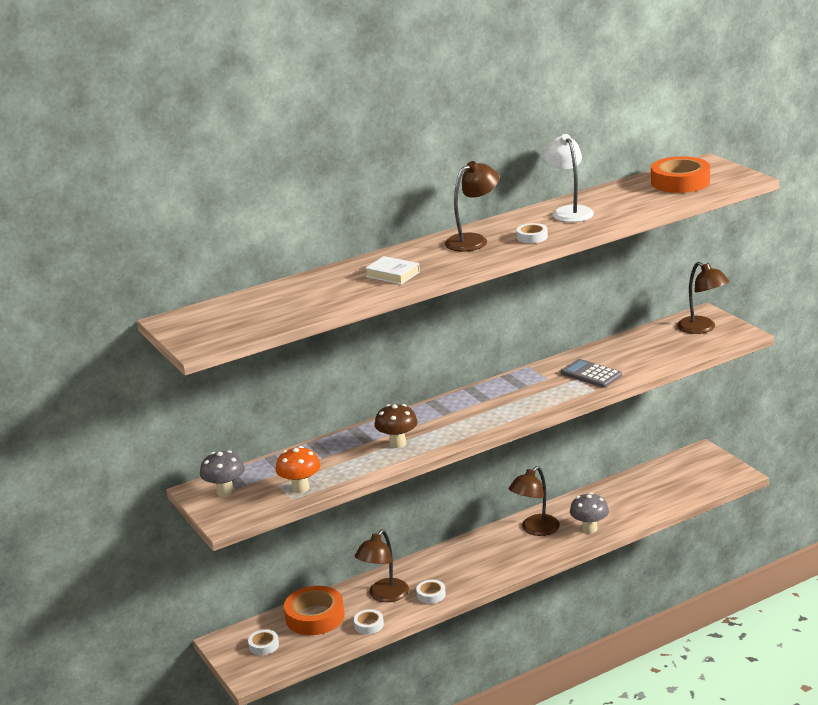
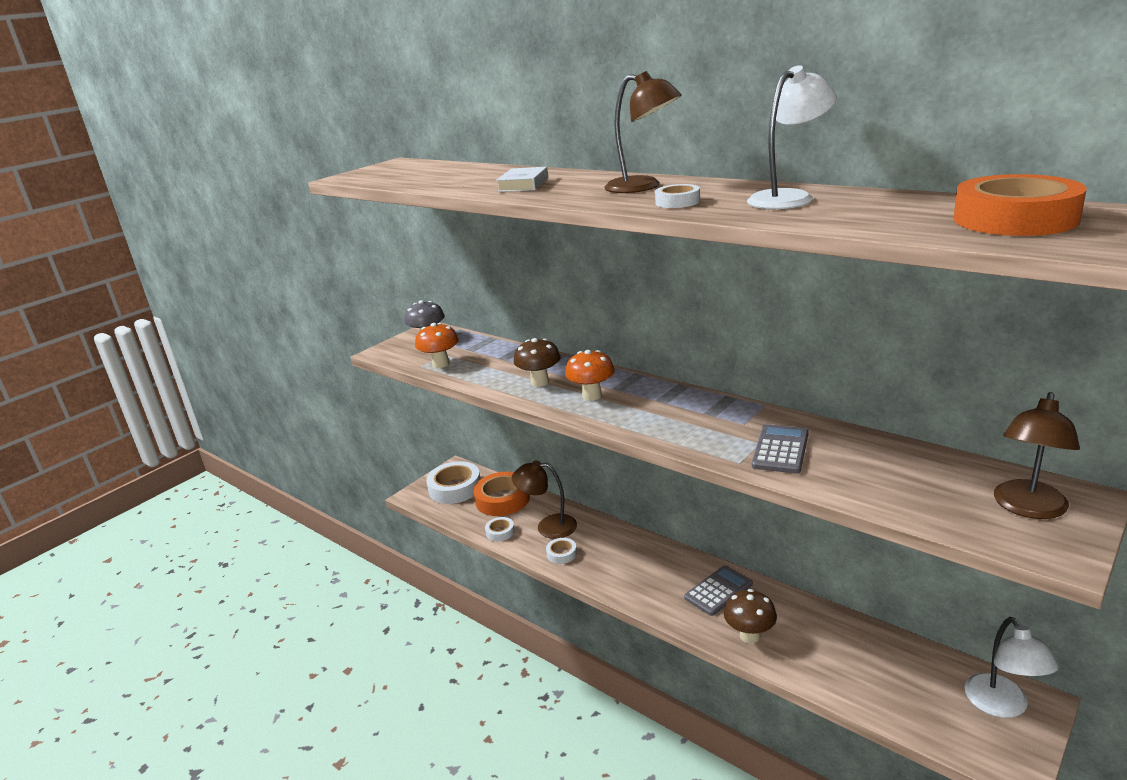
camera: 70 degrees right, 0 degrees up
(264, 645) = (455, 488): white tape -> white tape, size x2.02
(448, 424) = (592, 396): none -> orange mushroom
(535, 529) = (718, 591): brown lamp -> grey calculator
(589, 528) = (750, 635): grey mushroom -> brown mushroom
(698, 462) = (1002, 706): none -> white lamp

